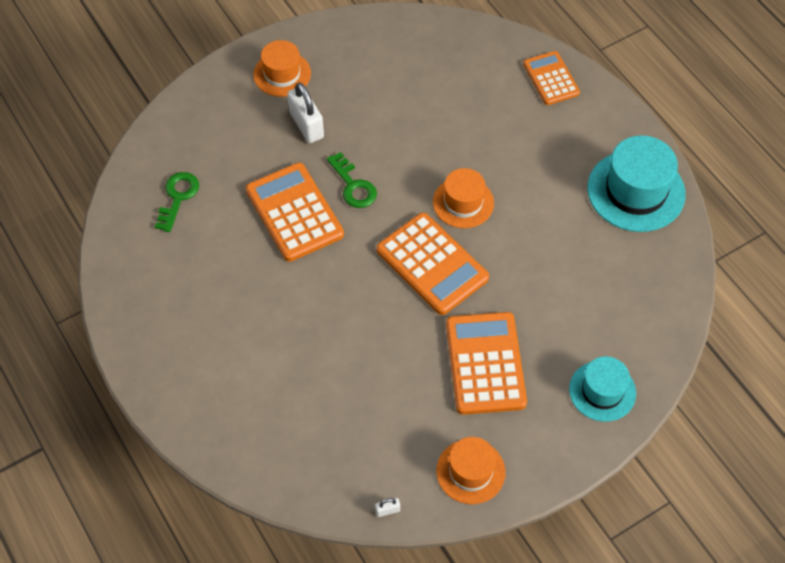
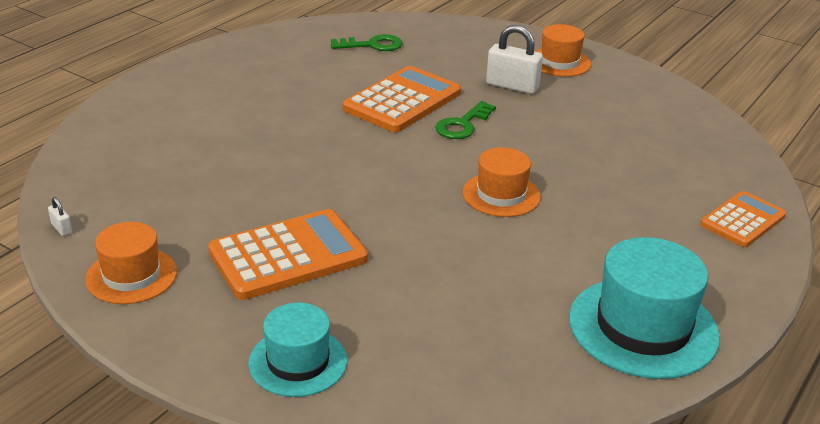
camera: 65 degrees right, 25 degrees down
(306, 125) = (512, 86): white padlock -> white padlock turned 75 degrees clockwise
(432, 264) = (400, 191): orange calculator -> none

